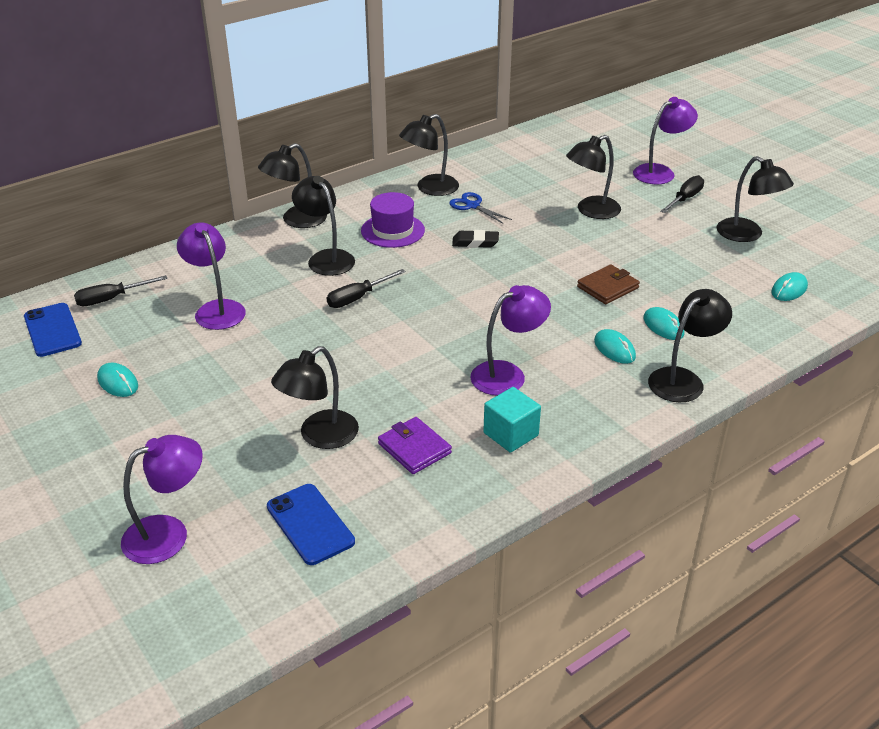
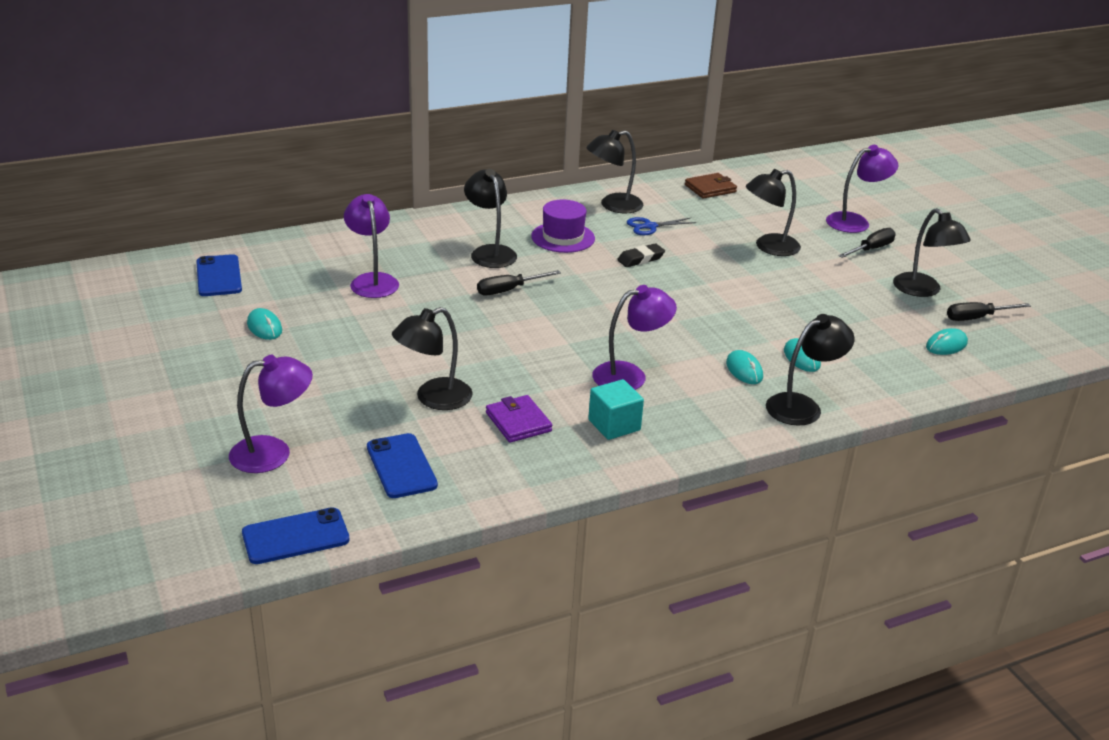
camera: 10 degrees right, 5 degrees down
(111, 299) = (279, 258): black screwdriver -> black screwdriver (977, 318)
(222, 635) = (295, 536): none -> blue phone
(296, 220) = (472, 216): black lamp -> none
(472, 206) = (650, 226): blue scissors -> blue scissors turned 75 degrees counterclockwise
(475, 242) = (640, 259): black eraser -> black eraser turned 45 degrees counterclockwise
(607, 287) = (758, 316): brown wallet -> brown wallet (710, 188)

